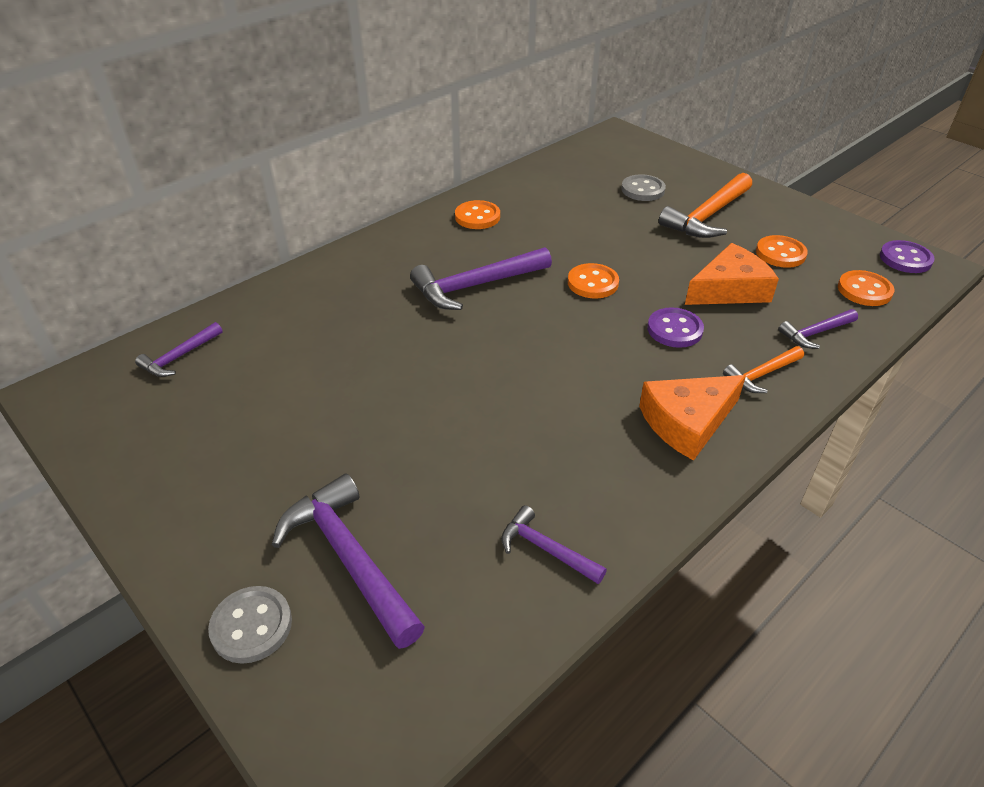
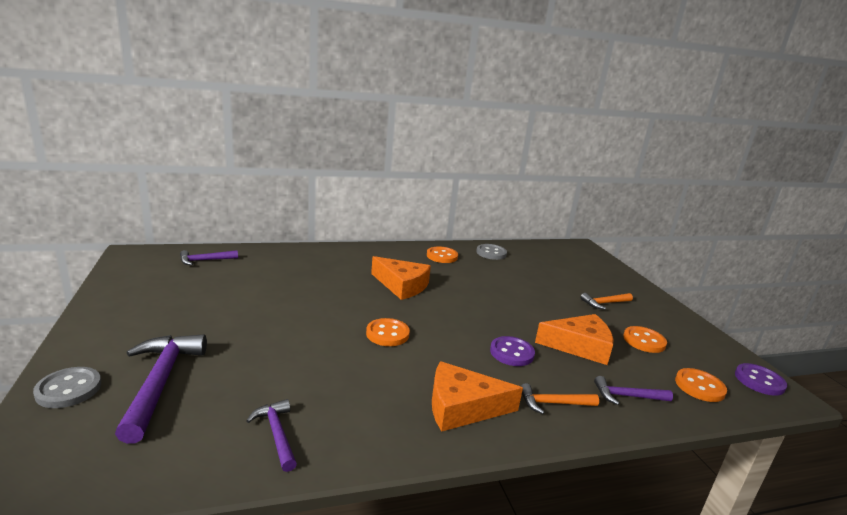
camera: 25 degrees right, 20 degrees down
(476, 286) = (402, 285): purple hammer -> orange cheese
(592, 283) = (480, 309): orange button -> orange button (387, 334)
(642, 190) = (569, 276): grey button -> grey button (491, 253)
(707, 216) = (604, 303): orange hammer -> orange hammer, size x0.55

